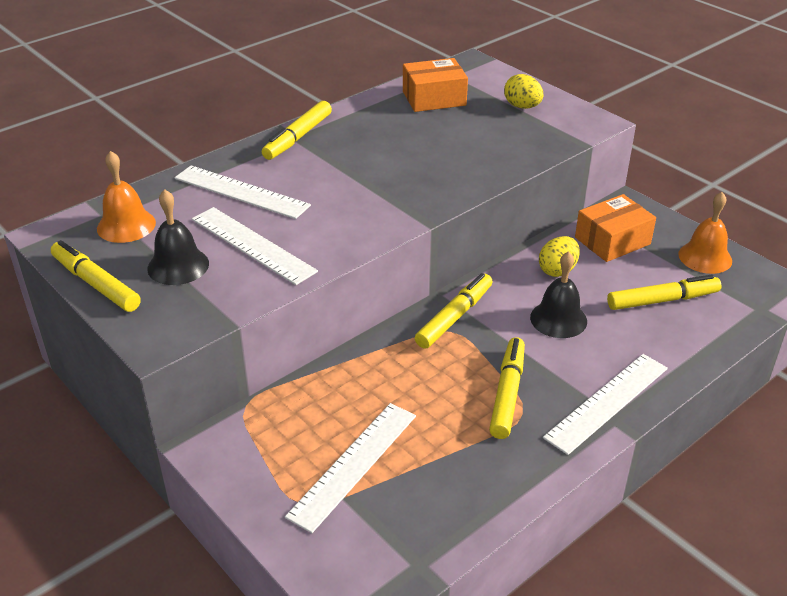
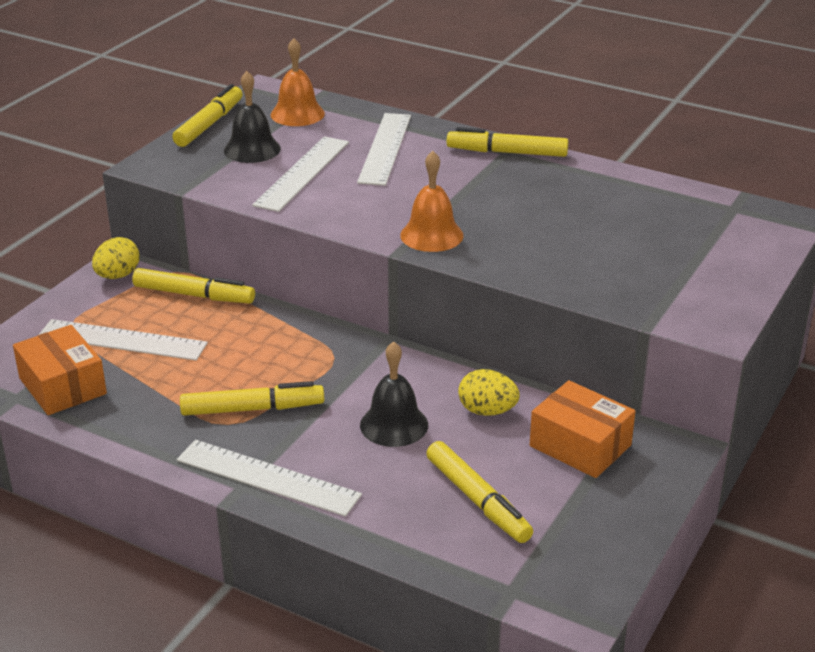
camera: 70 degrees right, 5 degrees down
(434, 98) = (666, 209): orange box -> orange box (63, 386)
(454, 317) = (357, 355): yellow marker -> yellow marker (193, 295)
(522, 107) = (703, 269): yellow egg -> yellow egg (118, 276)
(705, 257) = (599, 530): orange bell -> orange bell (431, 235)

